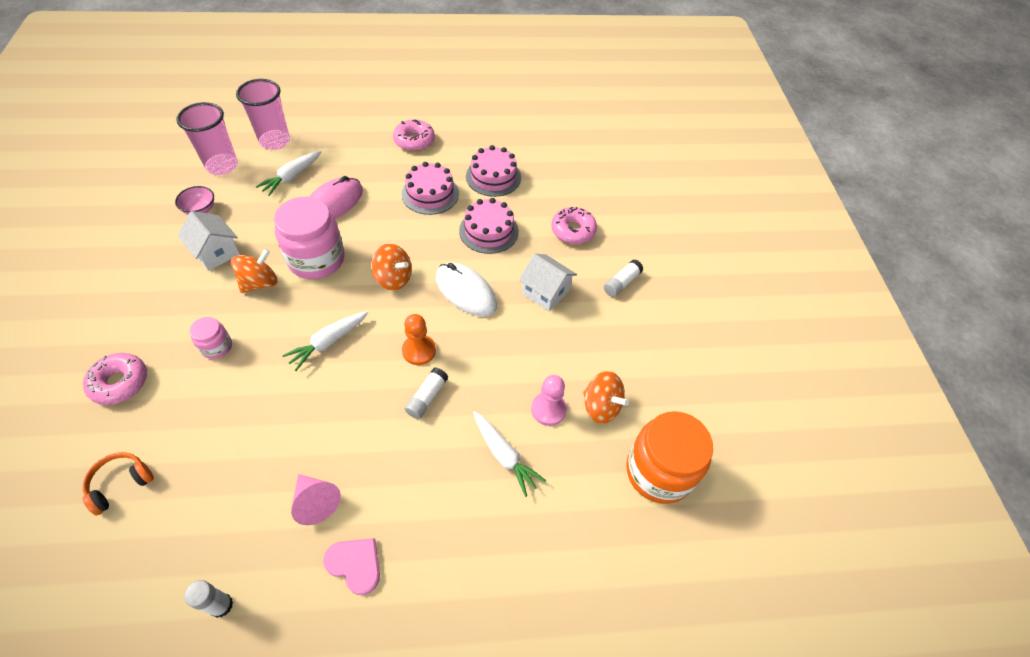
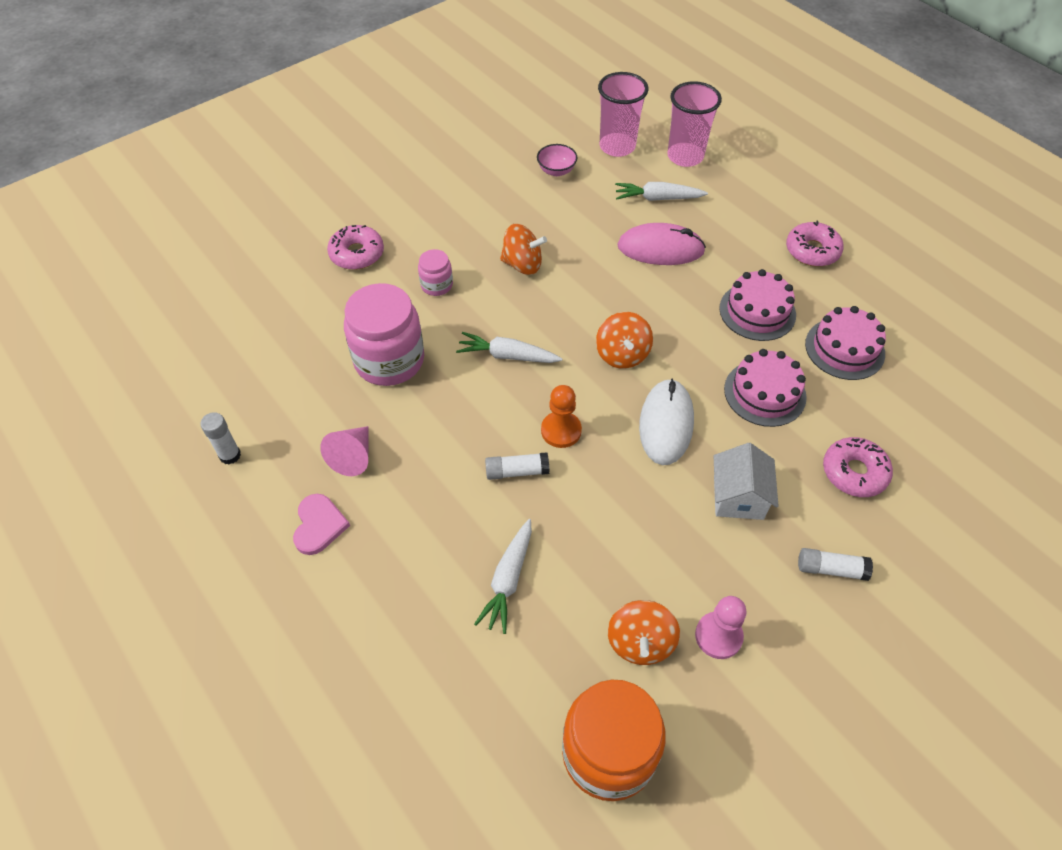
camera: 60 degrees right, 0 degrees up
(120, 484) = (279, 320): orange headphones -> none
(216, 252) = (524, 214): white house -> none
(316, 259) = (585, 283): pink jar -> pink jar (389, 360)
(548, 409) = (593, 590): pink pawn -> pink pawn (718, 636)

